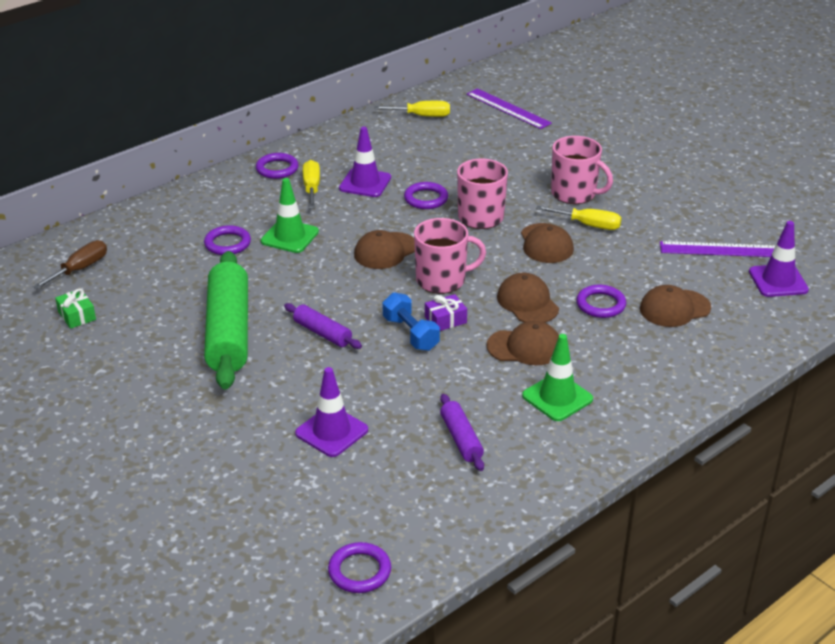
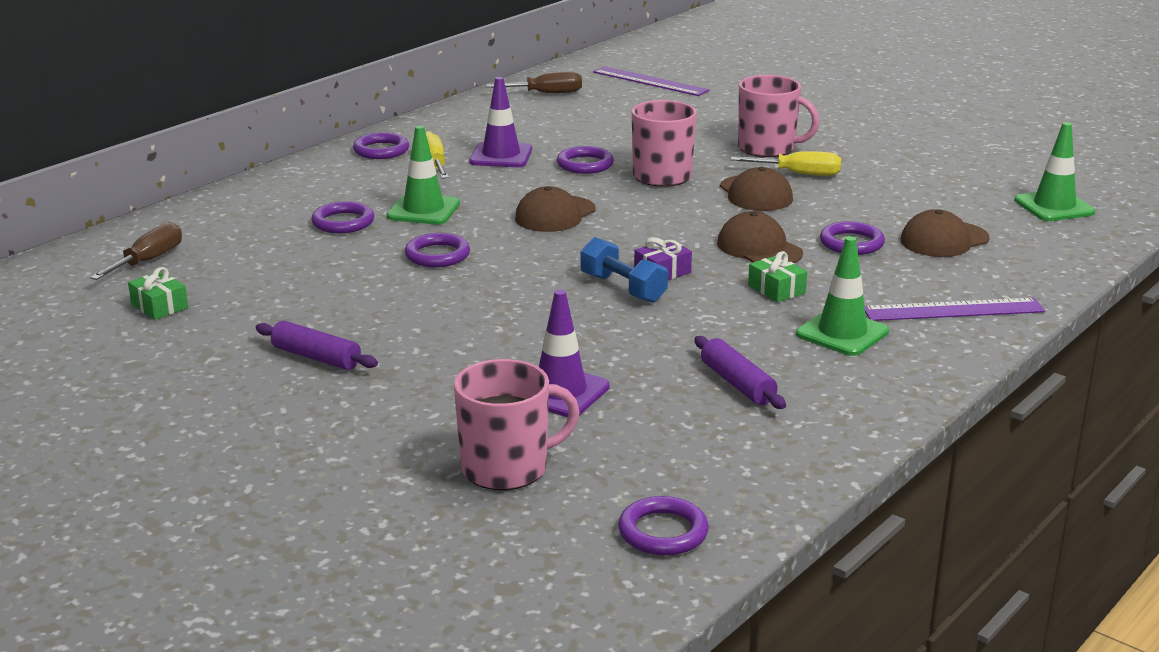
camera: 10 degrees left, 10 degrees down
(228, 332) = (378, 305): green rolling pin -> none
(286, 285) = (437, 255): none -> purple ring
(322, 333) = (506, 297): purple rolling pin -> purple rolling pin (316, 357)
(422, 116) = (546, 93): yellow screwdriver -> brown screwdriver
(442, 280) = (640, 236): pink mug -> pink mug (507, 468)
(525, 347) = (776, 289): brown cap -> green gift
(720, 249) = (970, 184): purple ruler -> purple ruler (953, 310)
(778, 281) = (1054, 206): purple traffic cone -> green traffic cone

